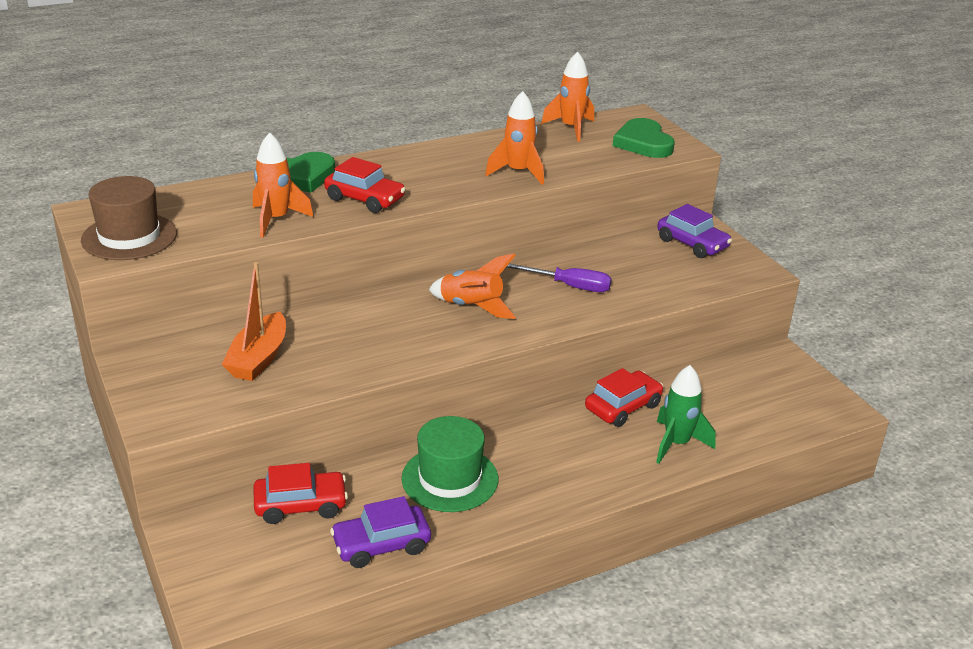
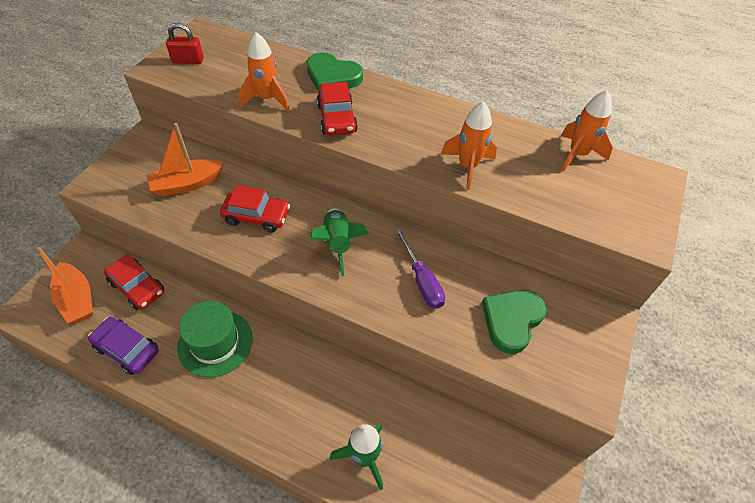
camera: 50 degrees right, 20 degrees up
(129, 237) = (188, 60): brown hat -> red padlock
(255, 560) = (77, 299): none -> orange boat
(471, 307) = (338, 244): orange rocket -> green rocket
(623, 407) = (377, 394): red car -> red car (257, 216)
(643, 143) = (615, 209): green heart -> green heart (512, 320)
(692, 244) = (573, 322): purple car -> none

